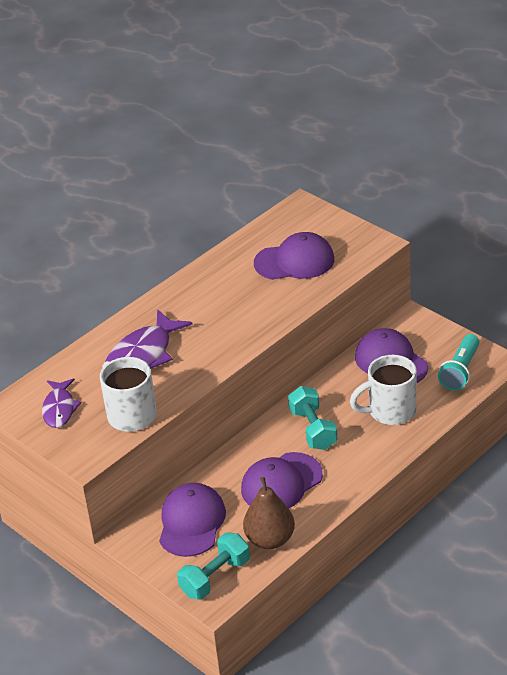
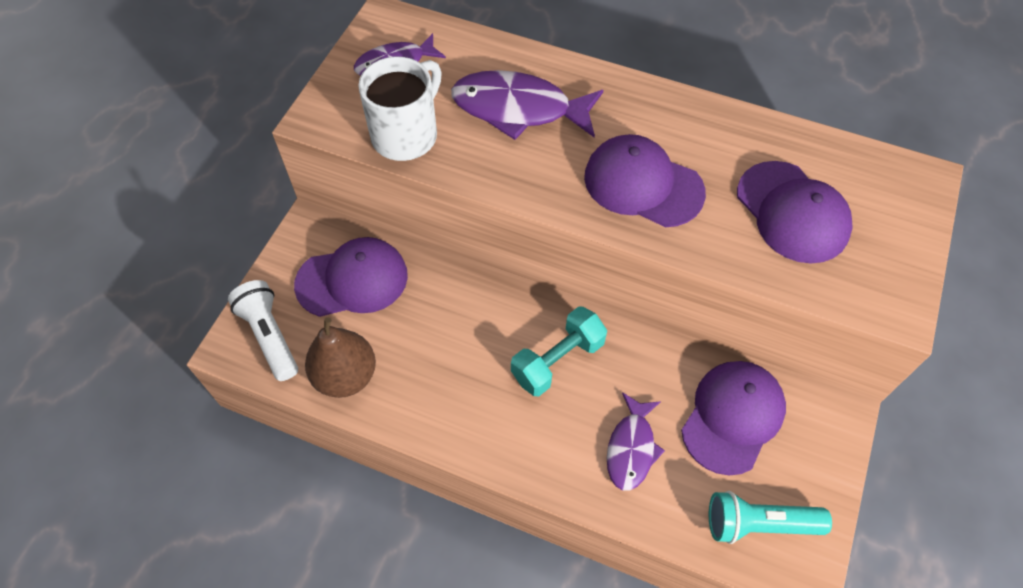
camera: 65 degrees right, 20 degrees up
(215, 577) = (269, 336): turquoise dumbbell -> white flashlight
(281, 483) = (448, 355): purple cap -> purple cap (643, 184)
(390, 411) = (631, 448): white mug -> purple fish

